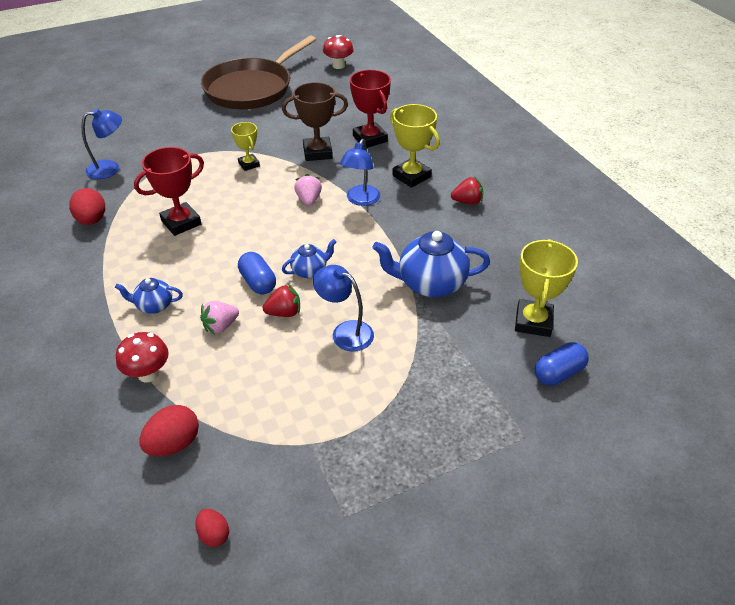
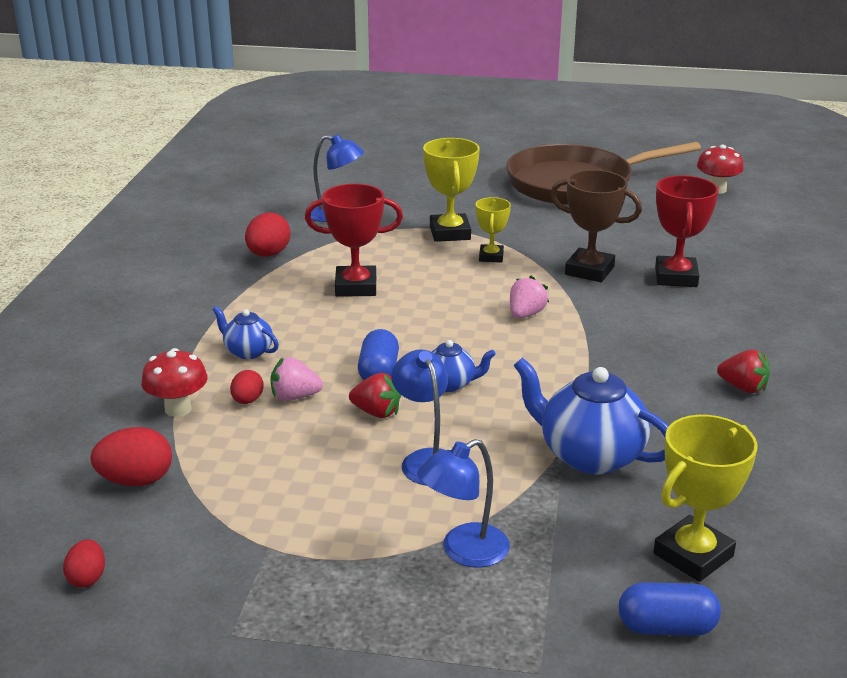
camera: 35 degrees right, 15 degrees down
(191, 344) = (247, 401): none -> red egg
(360, 200) = (592, 336): blue lamp -> blue lamp (464, 551)
(411, 176) = (691, 334): yellow trophy -> yellow trophy (450, 233)

